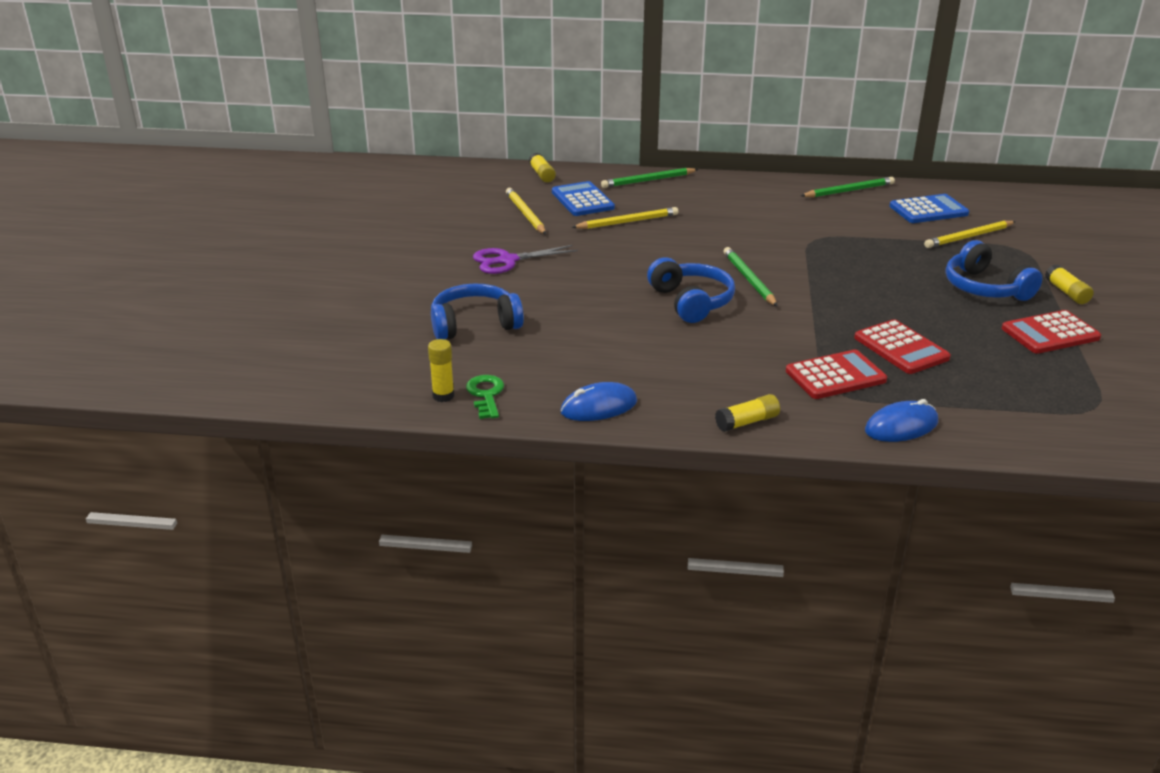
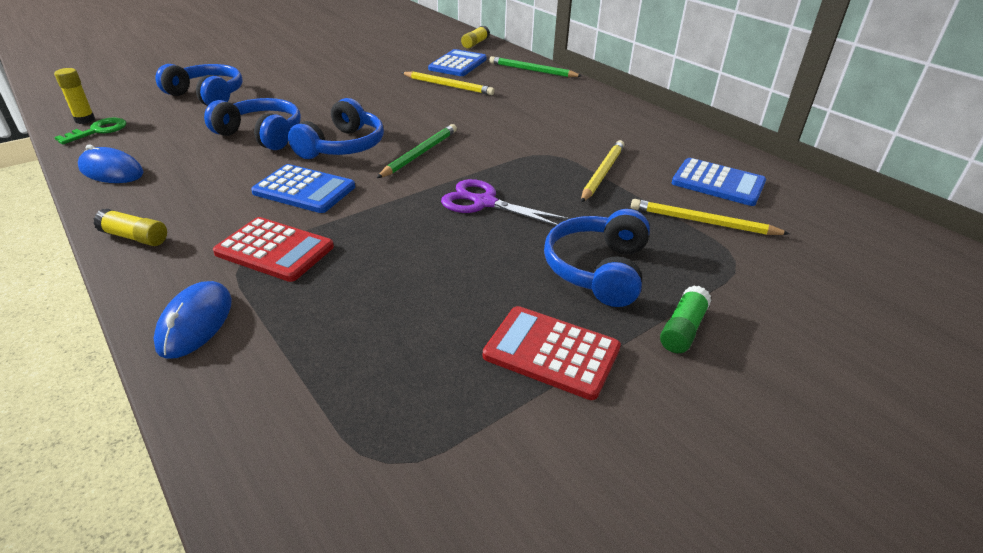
camera: 45 degrees right, 5 degrees up
(507, 260) = (322, 75): purple scissors -> purple scissors (484, 203)
(525, 214) = (404, 58): yellow pencil -> yellow pencil (602, 173)
(615, 326) = (261, 135): none -> blue headphones
(752, 339) = (304, 190): none -> blue calculator
(849, 191) = (676, 137): green pencil -> none
(901, 348) = (380, 265): red calculator -> none
(901, 426) = (195, 322): blue mouse -> blue mouse turned 75 degrees clockwise
(1066, 292) = (683, 329): yellow glue stick -> green glue stick

